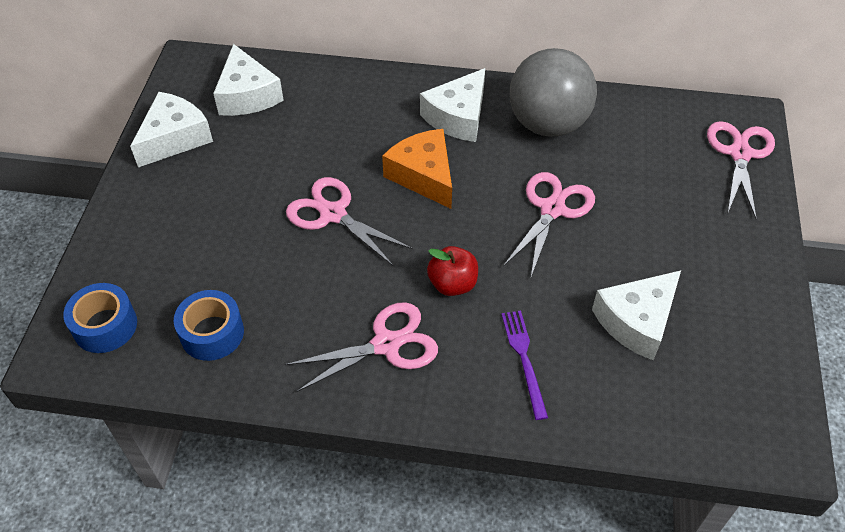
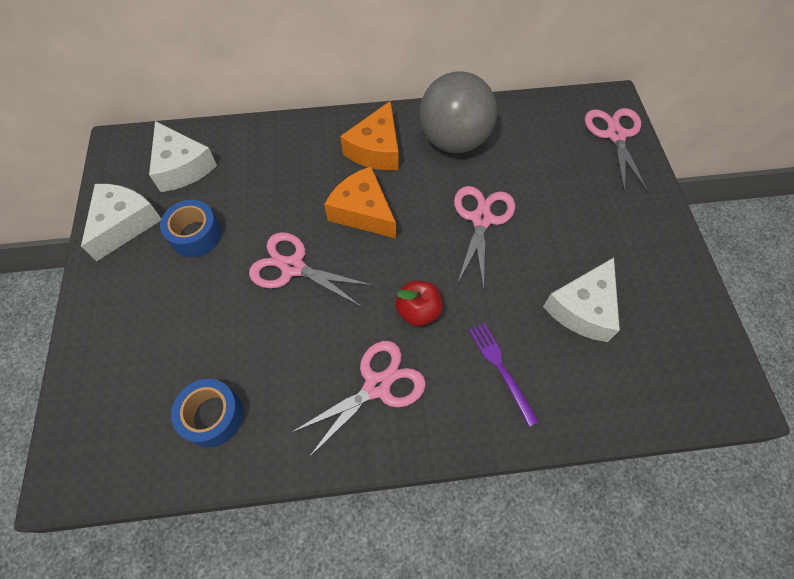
camera: 15 degrees left, 10 degrees up
(105, 326) = (106, 435): blue tape -> blue tape (196, 235)
(457, 117) = (376, 149): white cheese -> orange cheese

